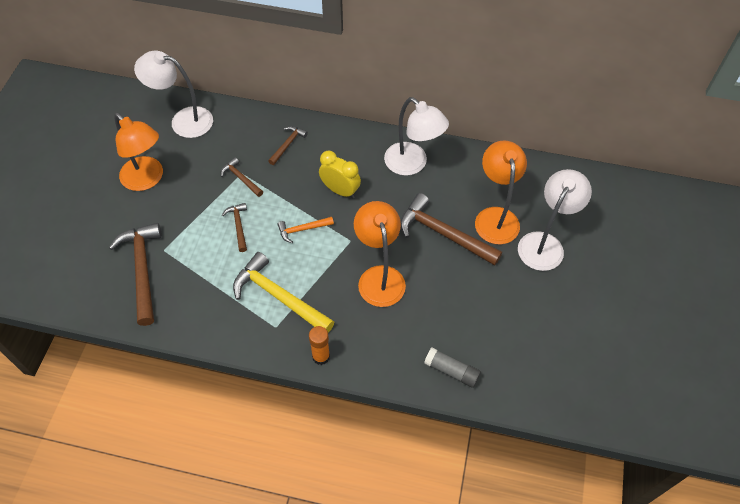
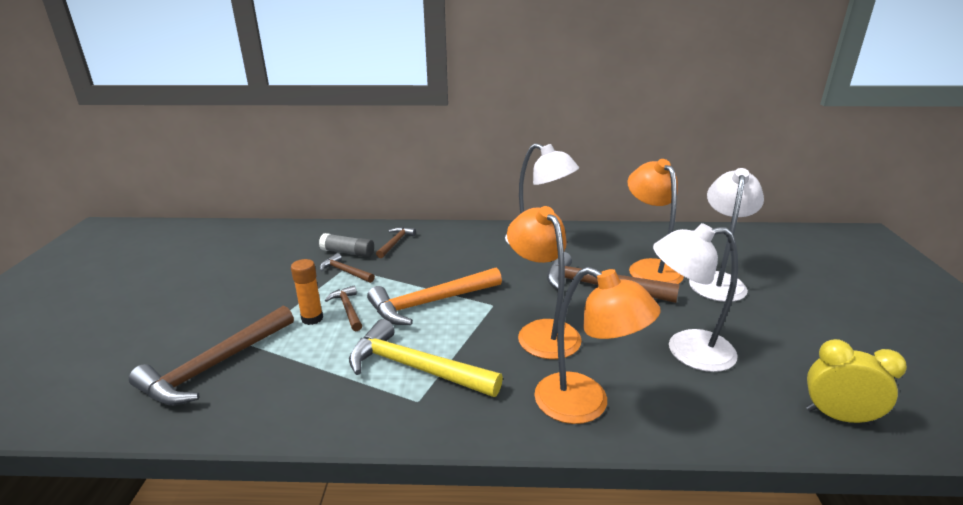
camera: 10 degrees left, 30 degrees down
(142, 269) = (214, 366): brown hammer -> brown hammer turned 120 degrees counterclockwise
(147, 179) = (227, 285): orange lamp -> orange lamp (585, 404)
(183, 120) = (273, 238): white lamp -> white lamp (686, 350)
(302, 229) = (430, 303): orange hammer -> orange hammer, size x1.94
(321, 356) = (495, 425): orange glue stick -> orange glue stick (312, 318)
(340, 190) = (465, 268): yellow clock -> yellow clock (838, 417)
(451, 371) = (689, 413): grey glue stick -> grey glue stick (348, 253)

